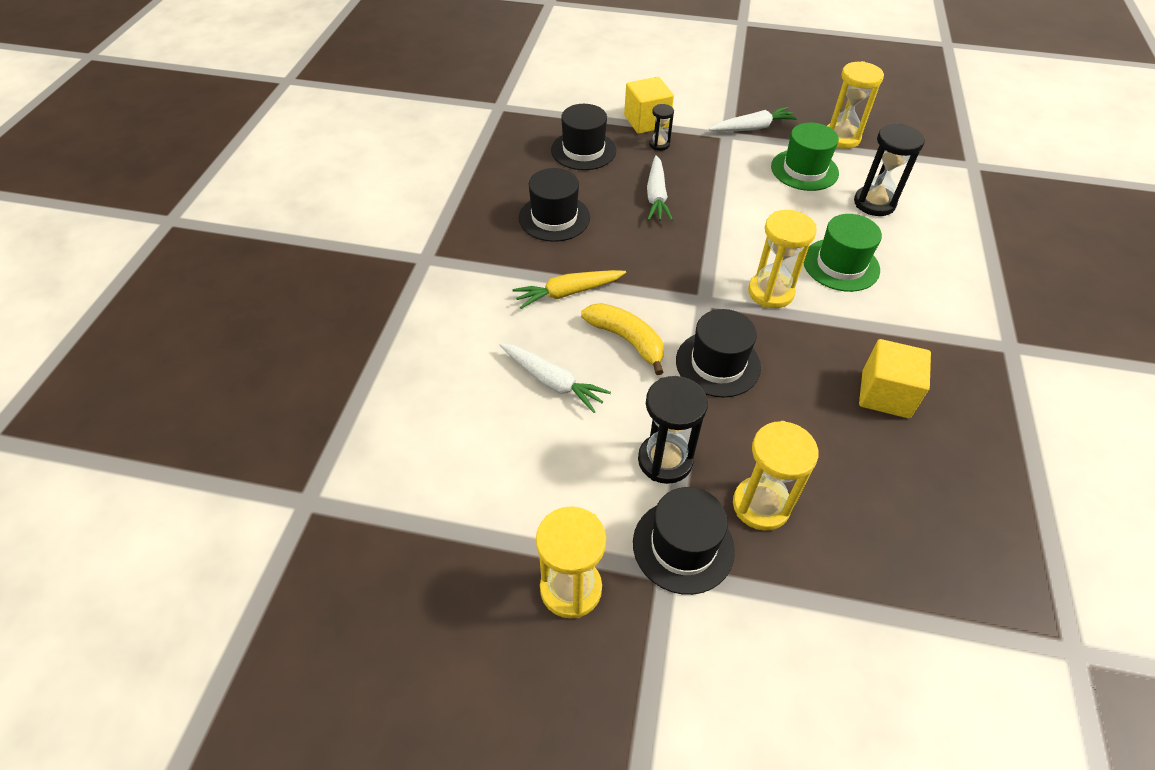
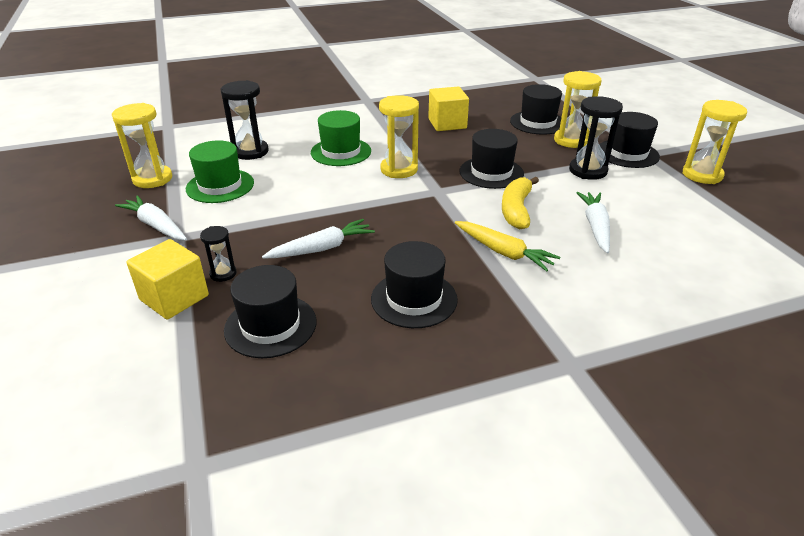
camera: 120 degrees left, 15 degrees down
(844, 505) = (537, 122): none -> black hat

